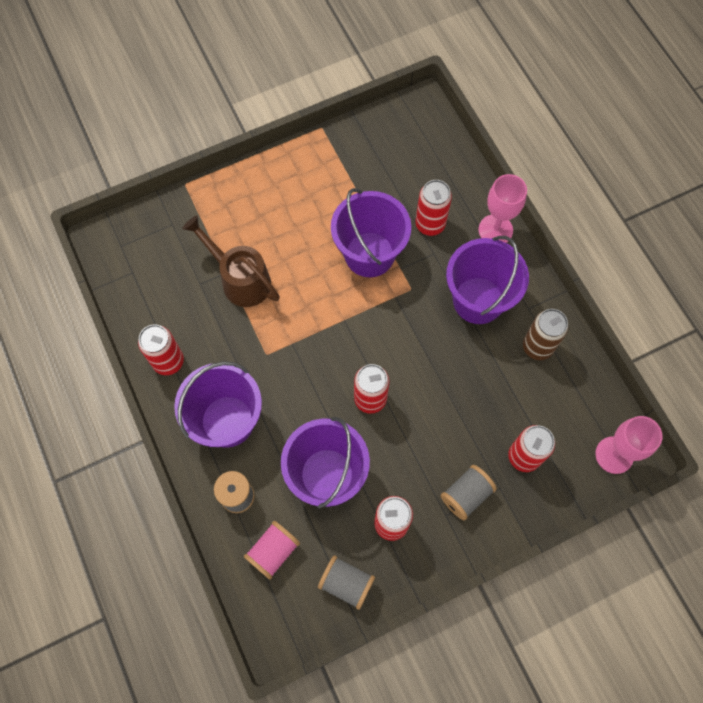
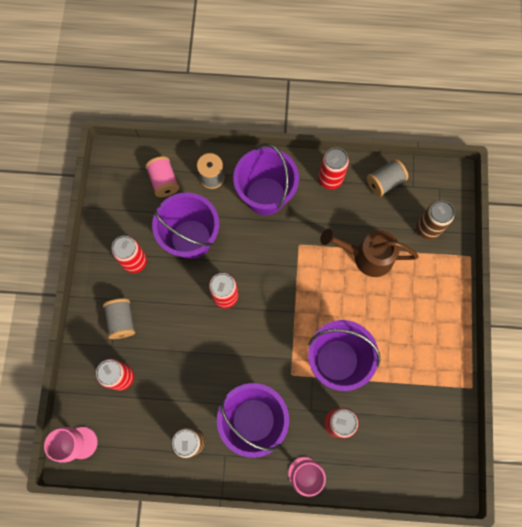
camera: 120 degrees right, 5 degrees up
(175, 236) = (428, 228): none -> brown can
(240, 279) = (367, 256): brown watering can -> brown watering can turned 150 degrees counterclockwise
(346, 583) = (117, 214): grey spool -> grey spool (384, 182)

